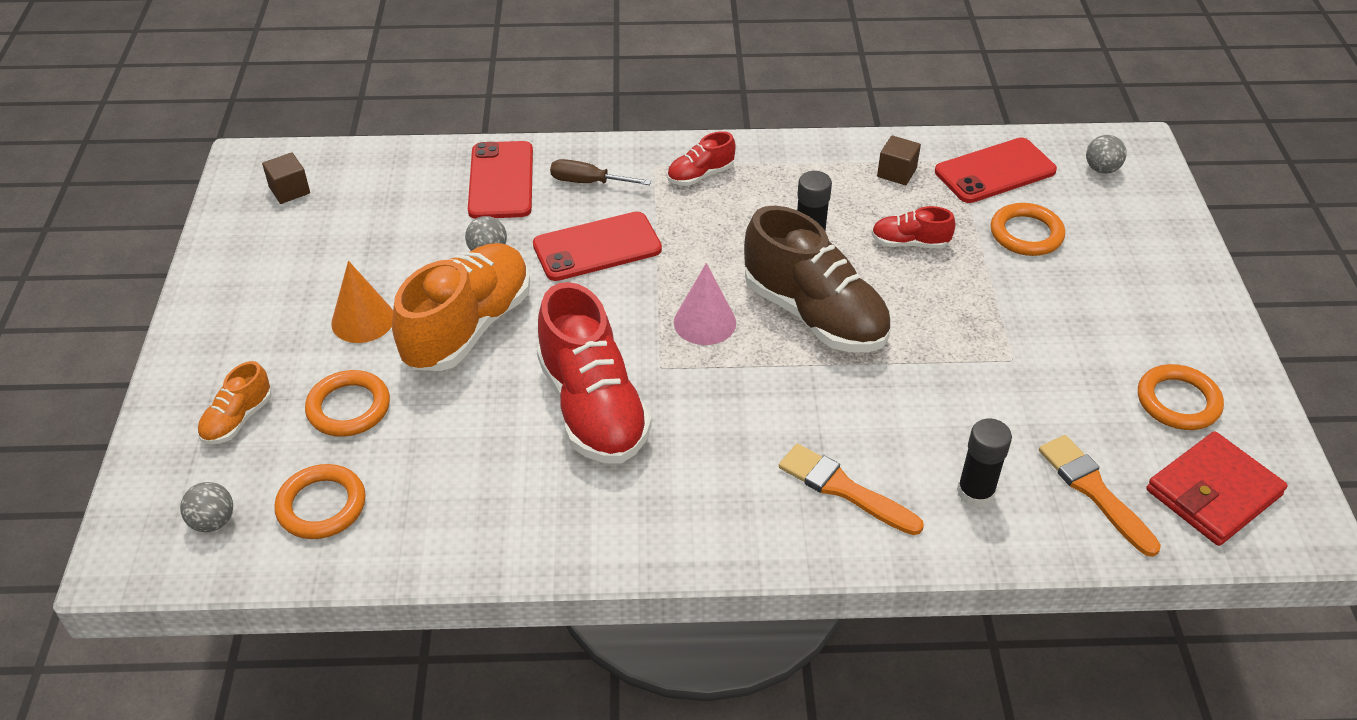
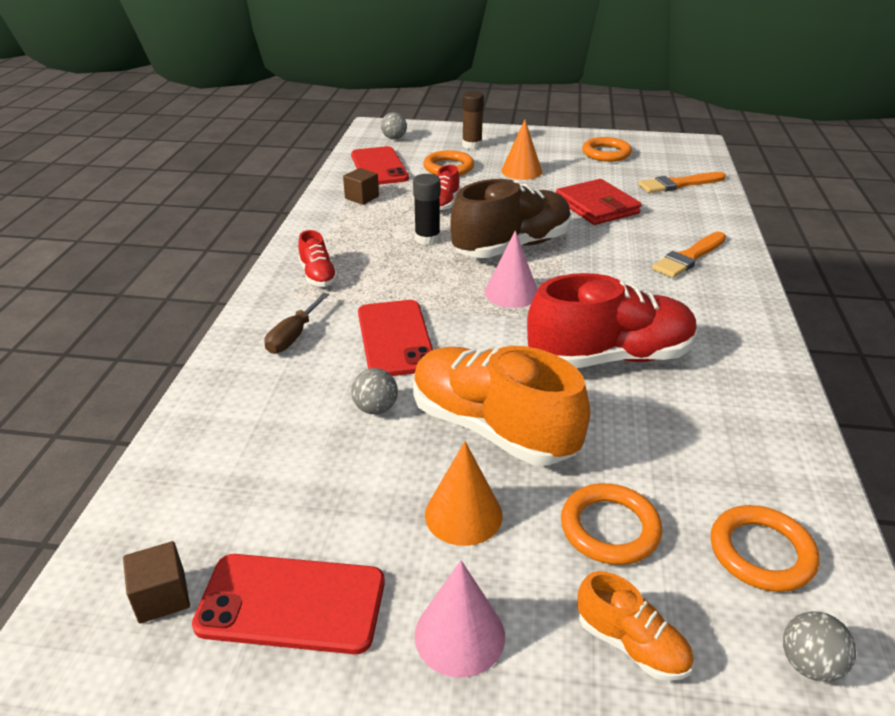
camera: 80 degrees left, 10 degrees down
(251, 330) = (459, 635): none -> pink cone
(501, 181) = (257, 393): red phone -> red phone (291, 603)
(975, 493) = (685, 216): black glue stick -> none
(1052, 307) = (521, 171): none -> orange cone
(1122, 248) = (472, 145): none -> brown glue stick
(1213, 493) = (675, 157): red wallet -> red wallet (597, 206)

